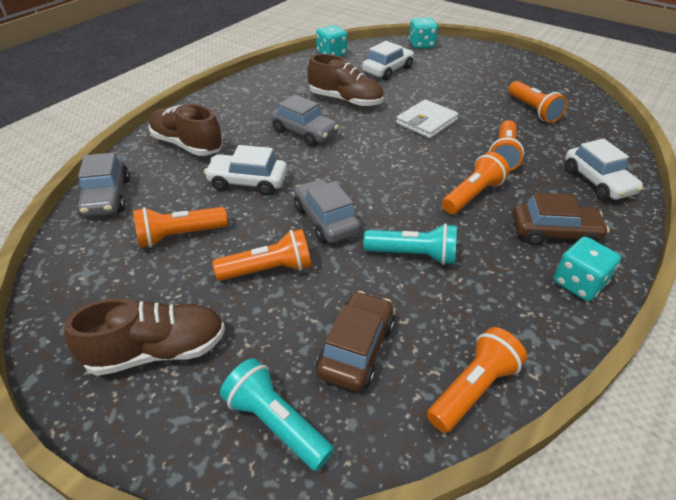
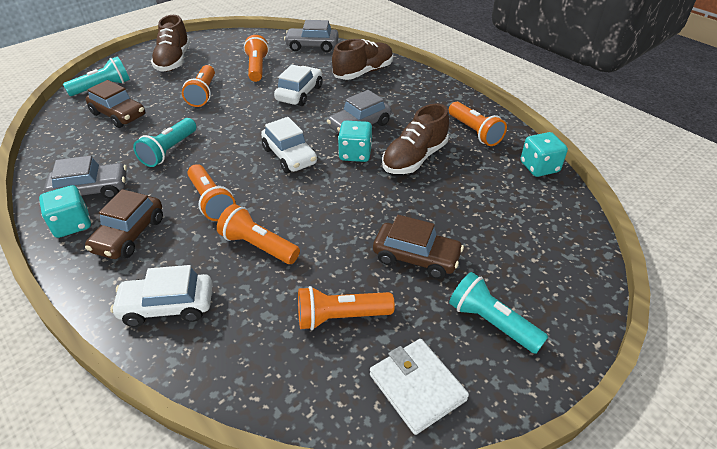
camera: 105 degrees right, 0 degrees up
(326, 220) = (233, 120): grey car -> grey car (91, 190)
(387, 70) = (487, 205): white car -> white car (289, 156)
(421, 45) = (577, 261): turquoise dice -> turquoise dice (355, 154)
(426, 122) = (349, 206): white wallet -> white wallet (417, 387)
(459, 91) = (416, 257): none -> brown car
(473, 389) = (55, 148): orange flashlight -> orange flashlight (474, 132)
(490, 66) = (491, 322): none -> turquoise flashlight

